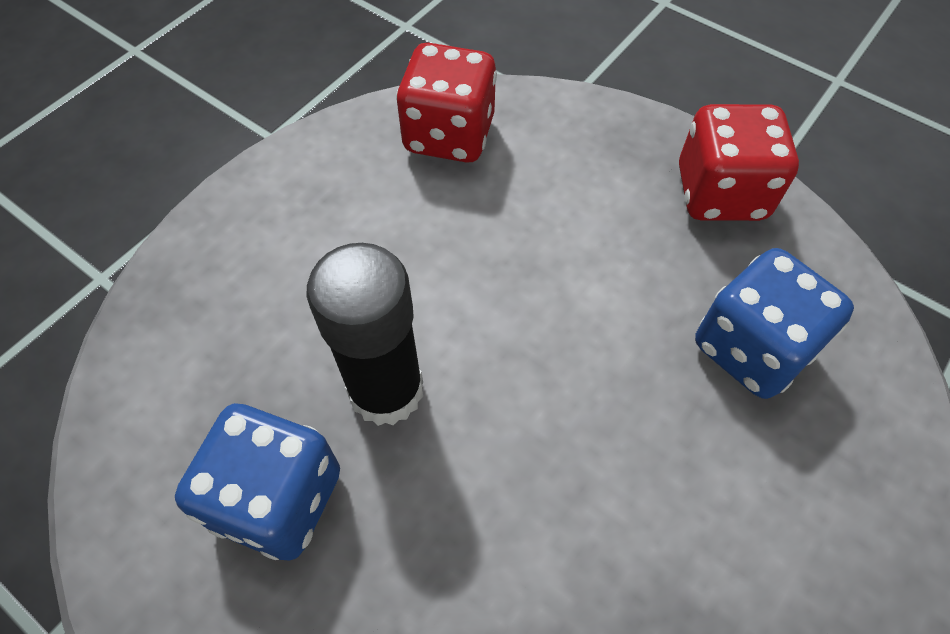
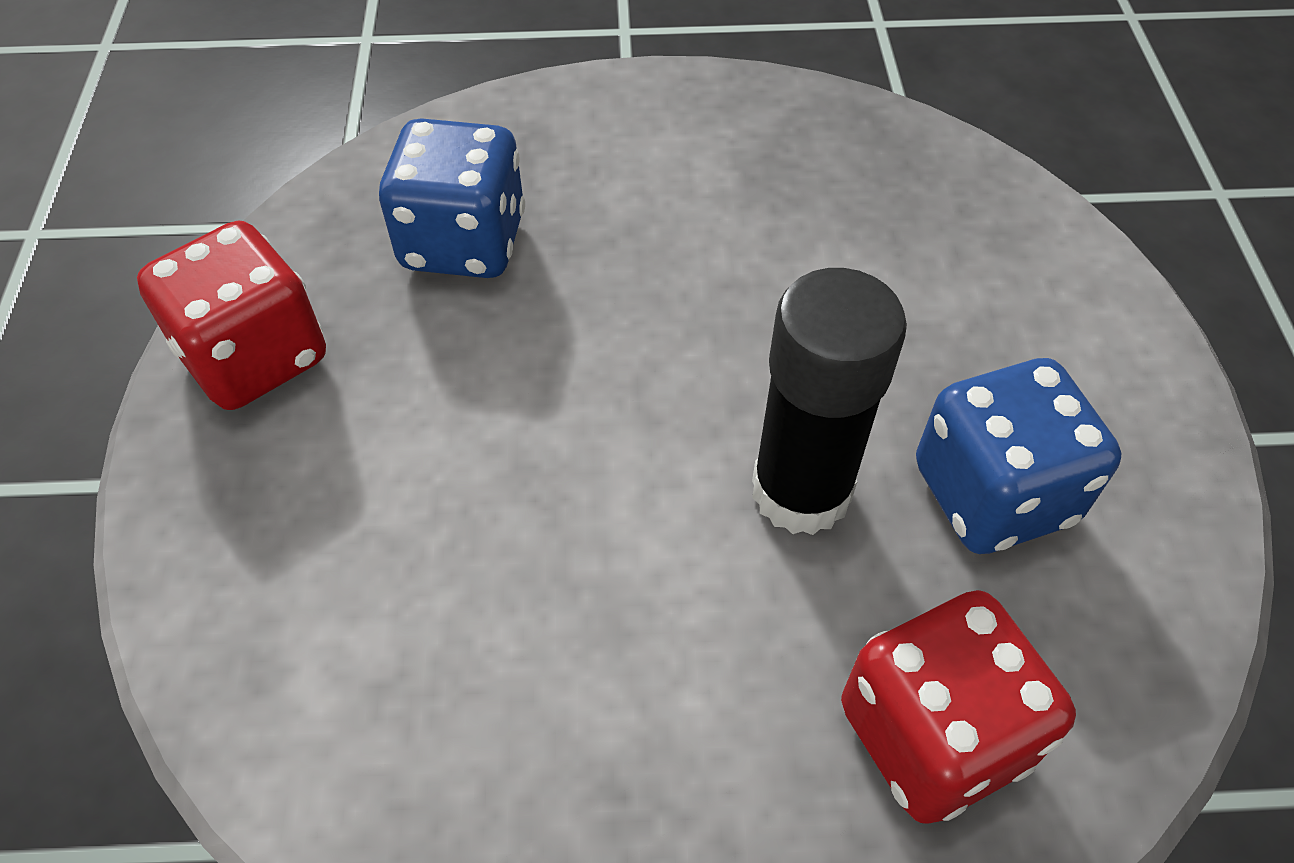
camera: 130 degrees left, 5 degrees down
(449, 135) = (365, 723): red dice -> red dice (932, 734)

